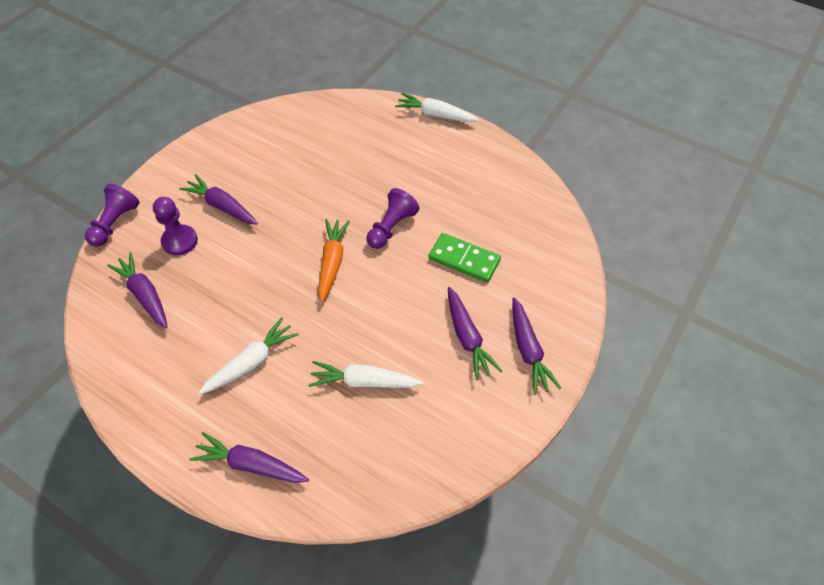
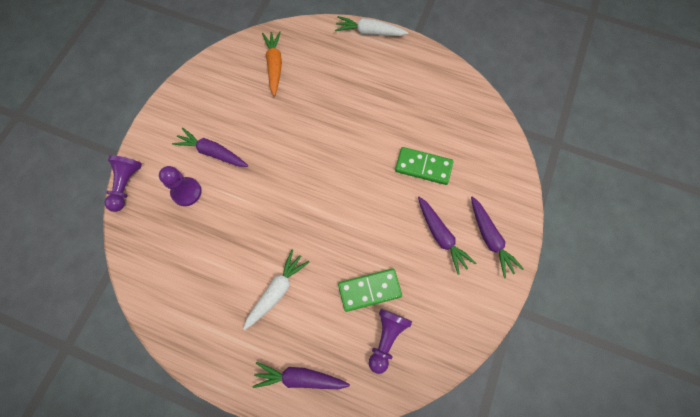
camera: 10 degrees left, 15 degrees up
(144, 295) = (172, 247): purple carrot -> none
(332, 262) = (318, 189): orange carrot -> orange carrot (274, 65)
(363, 381) = (369, 290): white carrot -> green domino
(391, 227) = (358, 147): purple pawn -> purple pawn (386, 338)

